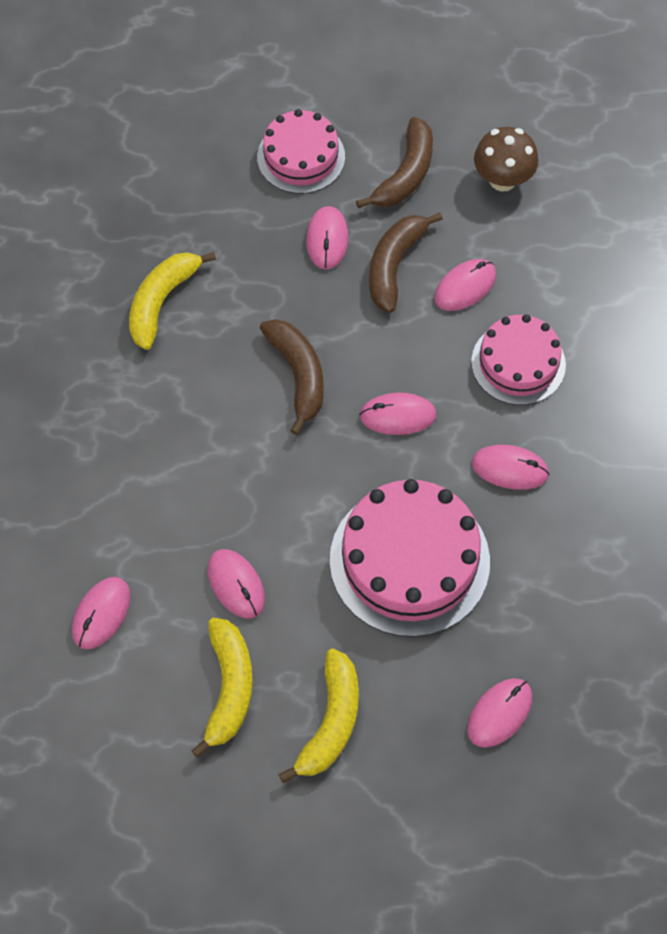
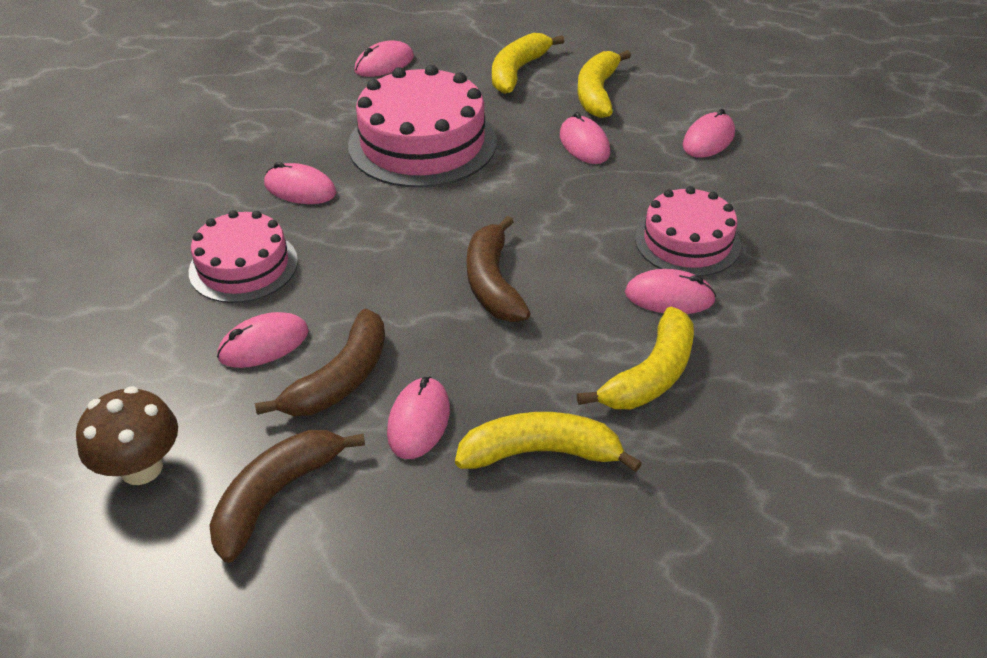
camera: 170 degrees left, 20 degrees down
(237, 228) = (541, 452): none -> yellow banana
(301, 157) = (425, 546): pink cake -> pink cake (687, 241)
(398, 416) = (394, 238): pink mouse -> pink mouse (669, 297)

